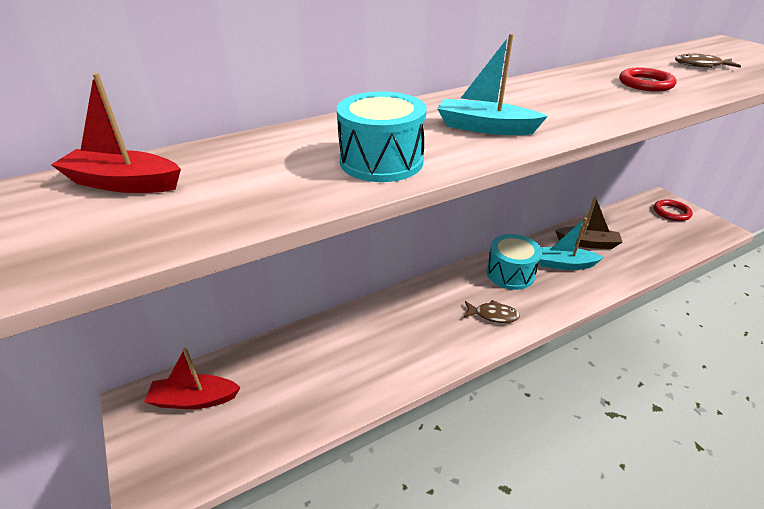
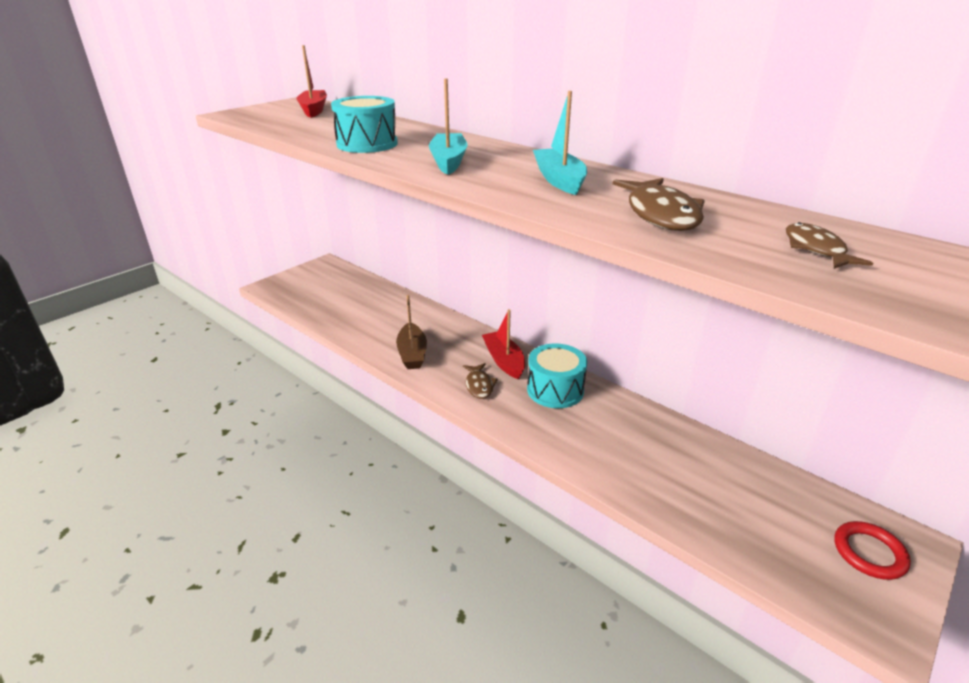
camera: 70 degrees right, 5 degrees down
(194, 399) = (333, 279): red boat -> red boat (504, 361)
(563, 264) = (604, 429): turquoise boat -> turquoise boat (559, 180)
(587, 243) = (671, 449): brown boat -> brown boat (412, 353)
(645, 84) = (661, 214): red ring -> brown fish

